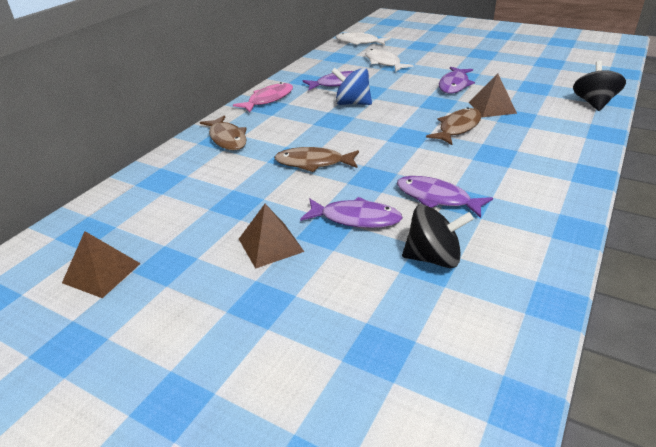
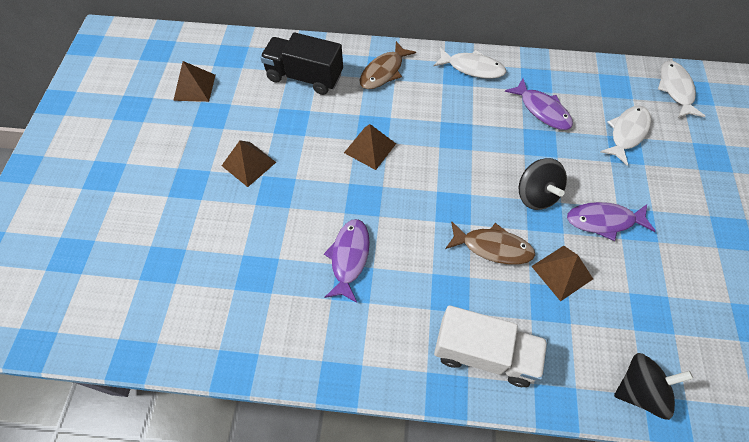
camera: 65 degrees right, 25 degrees up
(182, 184) = (305, 77): none -> black truck
(268, 99) = (472, 68): pink fish -> white fish
(313, 163) = (370, 148): brown fish -> brown pyramid
(352, 103) = (500, 138): blue spinning top -> none
(356, 218) = (298, 206): purple fish -> none
(433, 258) = (264, 274): black spinning top -> black spinning top (536, 195)
(557, 151) = (484, 353): none -> white truck

